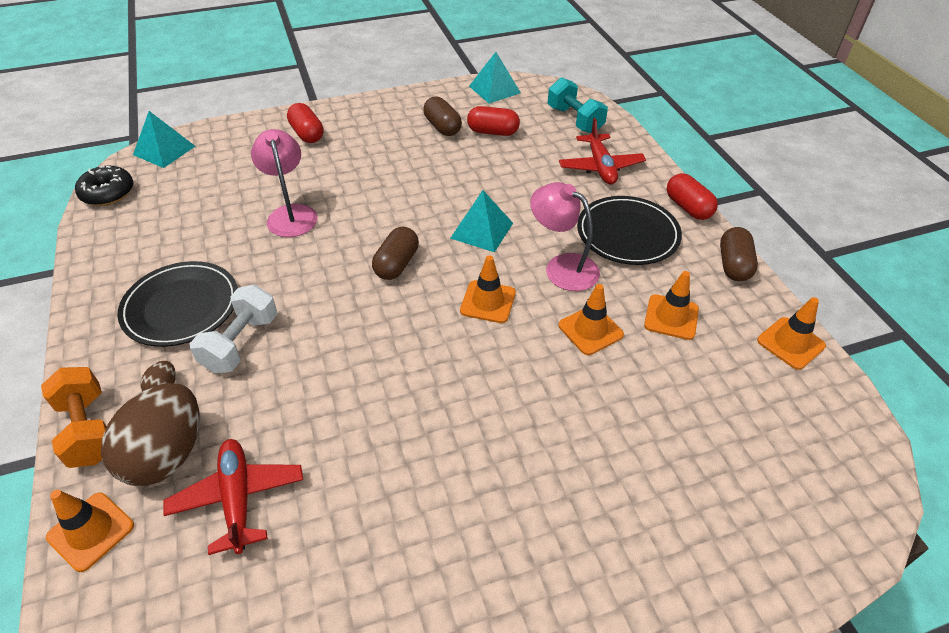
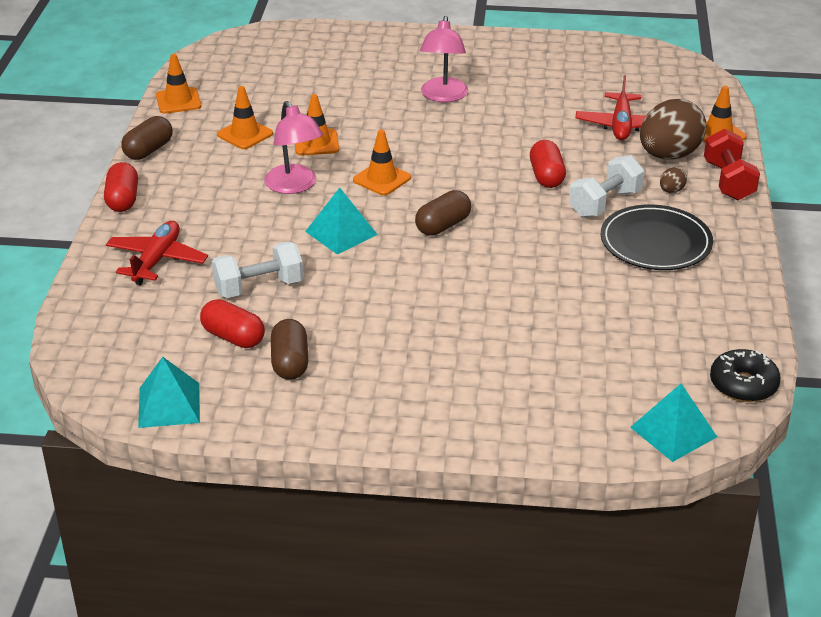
camera: 155 degrees left, 10 degrees down
(88, 429) = (728, 181): orange dumbbell -> red dumbbell
(291, 214) = (529, 301): pink lamp -> pink lamp (443, 96)
(307, 134) = (473, 403): red capsule -> red capsule (546, 176)
(507, 168) = (259, 287): none -> white dumbbell
(574, 120) = (117, 325): turquoise dumbbell -> none
(627, 234) = (207, 194): black plate -> none

